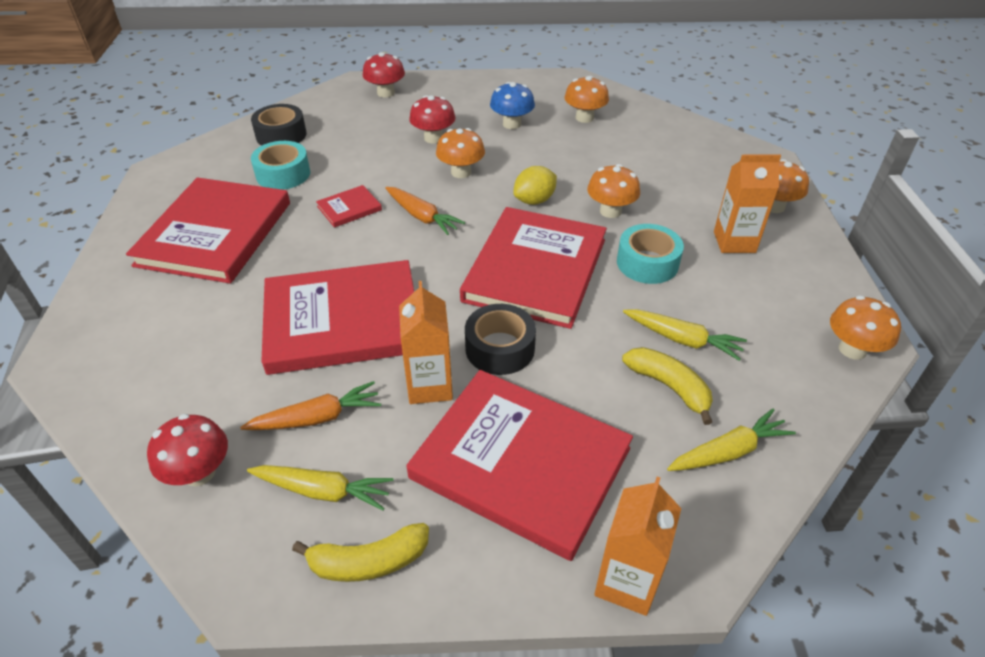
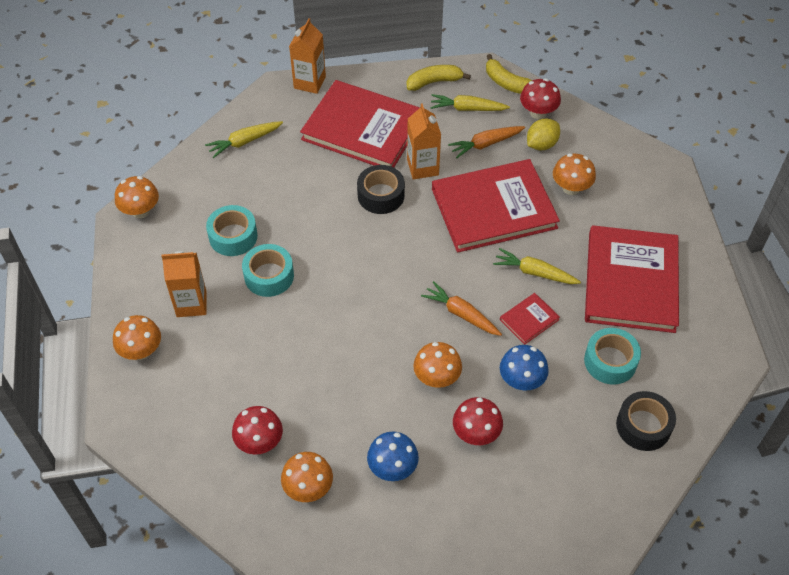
camera: 175 degrees right, 10 degrees up
(378, 166) = (521, 380): none -> blue mushroom
(386, 93) = (556, 525): red mushroom -> red mushroom (259, 442)
(534, 200) = (362, 342): yellow lemon -> yellow lemon (541, 144)
(535, 270) = (359, 263): red book -> none
(610, 211) = (293, 333): orange mushroom -> orange mushroom (571, 188)
(669, 387) = (271, 177): yellow banana -> yellow banana (506, 83)
(682, 339) = (255, 210): yellow carrot -> yellow carrot (534, 272)
(705, 308) = (233, 236): none -> turquoise tape

